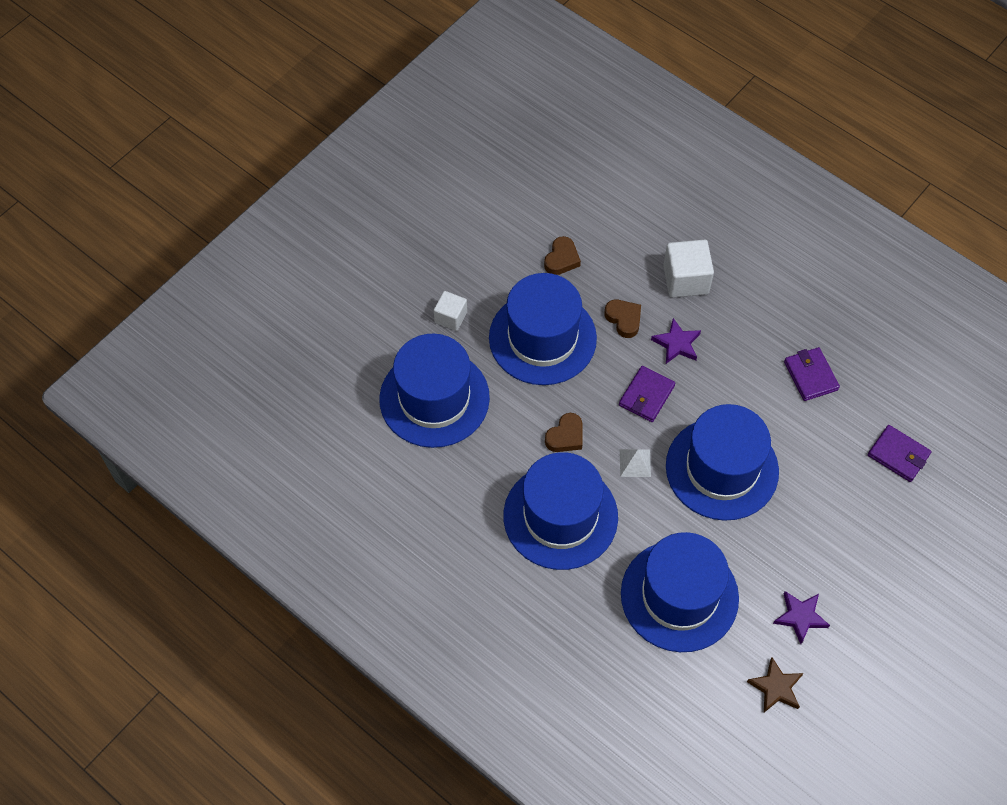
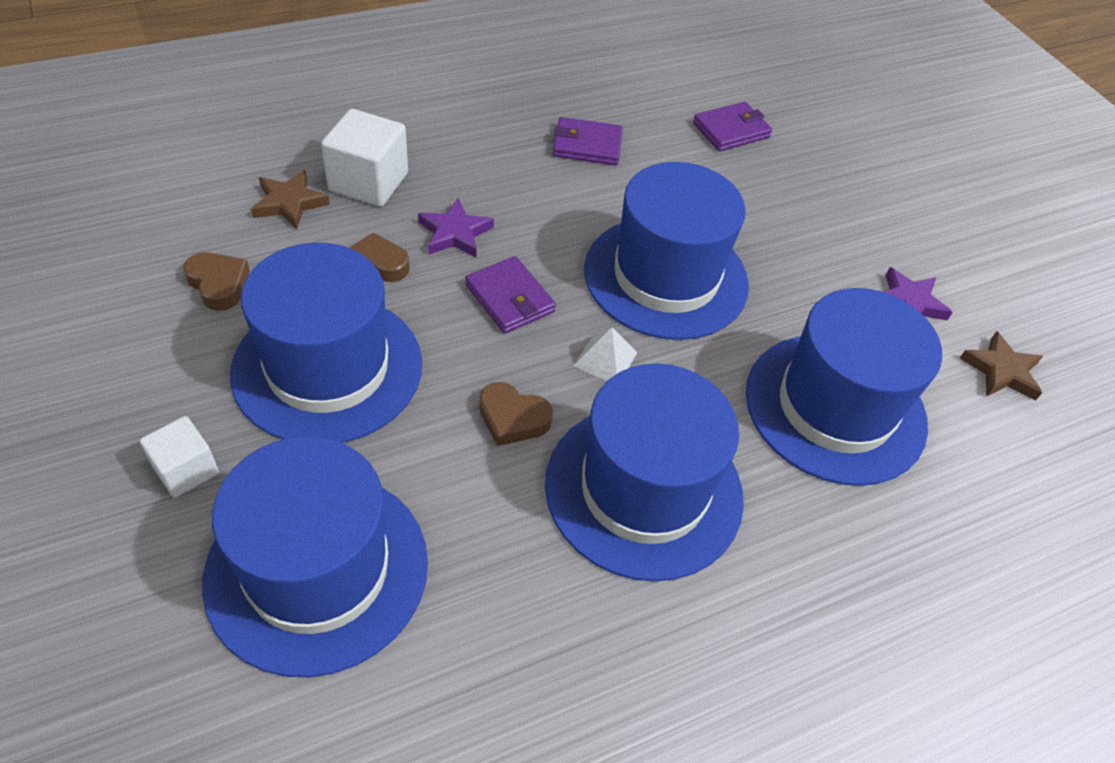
camera: 70 degrees left, 10 degrees down
(565, 436) = (512, 418): brown heart -> brown heart turned 135 degrees clockwise
(640, 253) = (289, 203): none -> brown star

